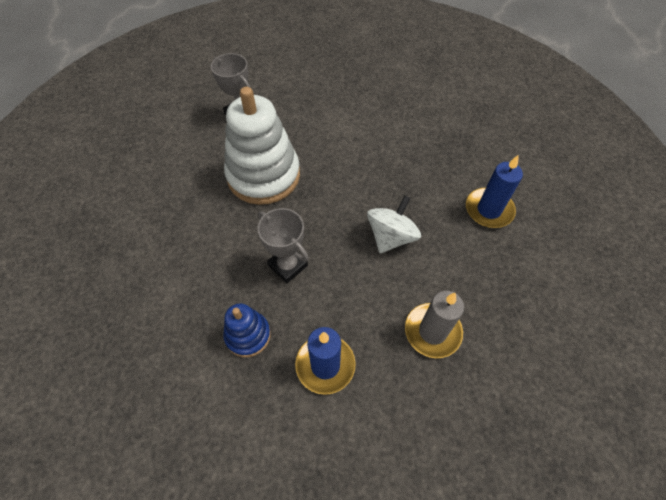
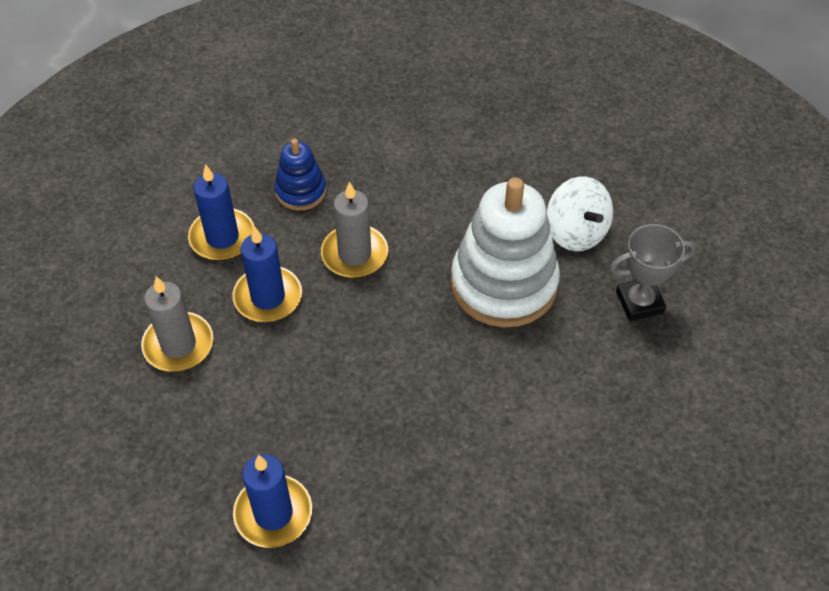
camera: 120 degrees right, 5 degrees down
(288, 265) = (354, 254): grey trophy -> grey candle
(357, 298) = (268, 297): none -> blue candle
(391, 237) = (318, 372): white spinning top -> white spinning top (576, 232)

